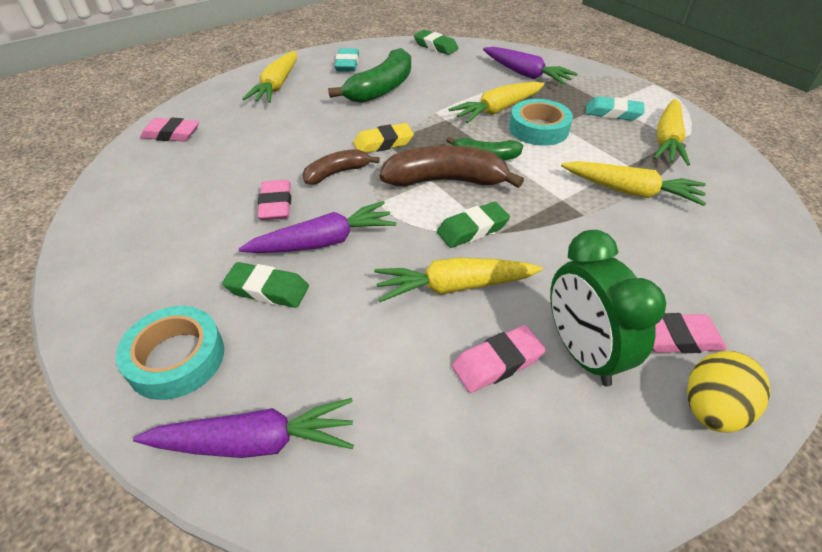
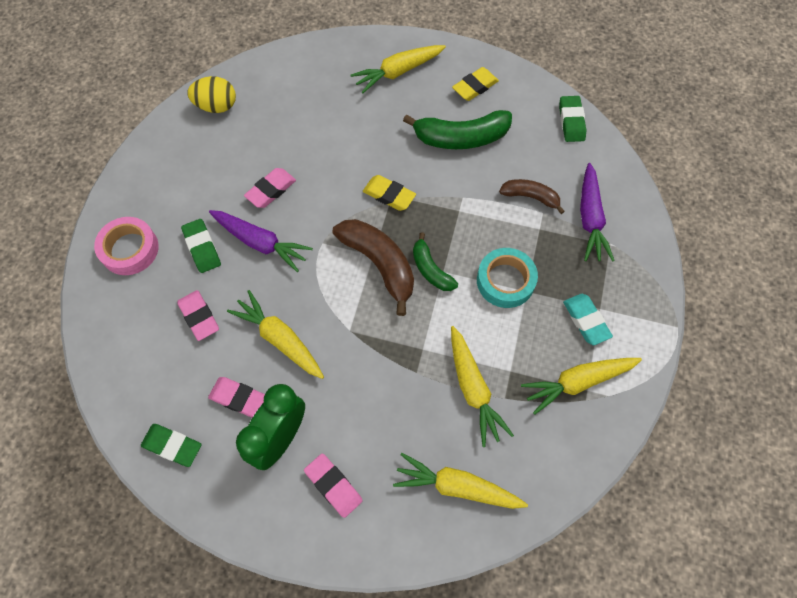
camera: 50 degrees right, 20 degrees up
(171, 134) = (286, 71): pink eraser -> pink eraser (199, 317)
(176, 358) = (129, 249): turquoise tape -> pink tape
(255, 442) = (113, 324): purple carrot -> none
(337, 173) = (330, 196): brown banana -> brown banana (530, 197)
(347, 64) = (475, 87): turquoise eraser -> yellow eraser
(472, 229) = (341, 314): green eraser -> green eraser (172, 446)
(497, 110) = (507, 236): yellow carrot -> yellow carrot (457, 486)
(711, 409) = (288, 526): yellow egg -> yellow egg (216, 106)

